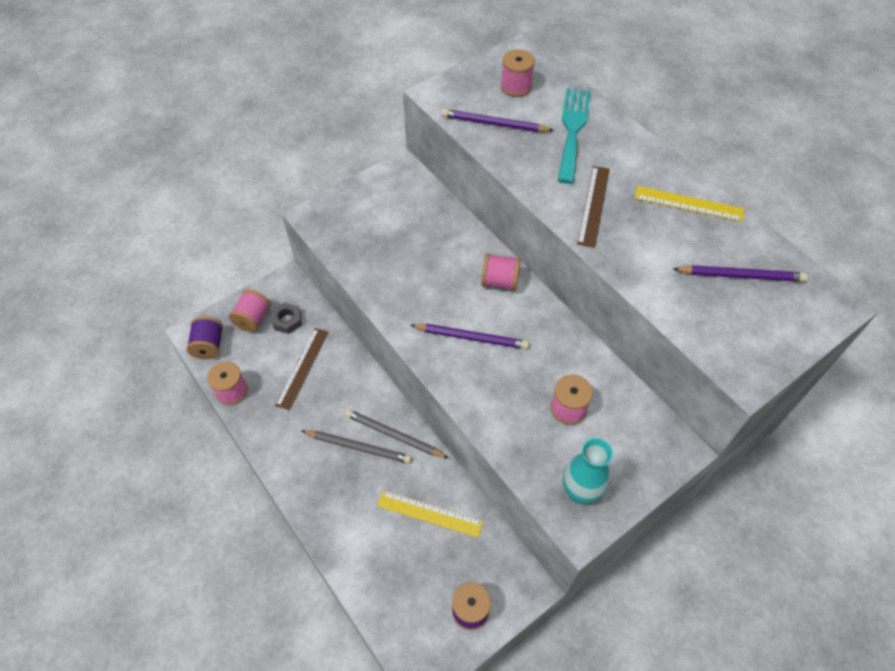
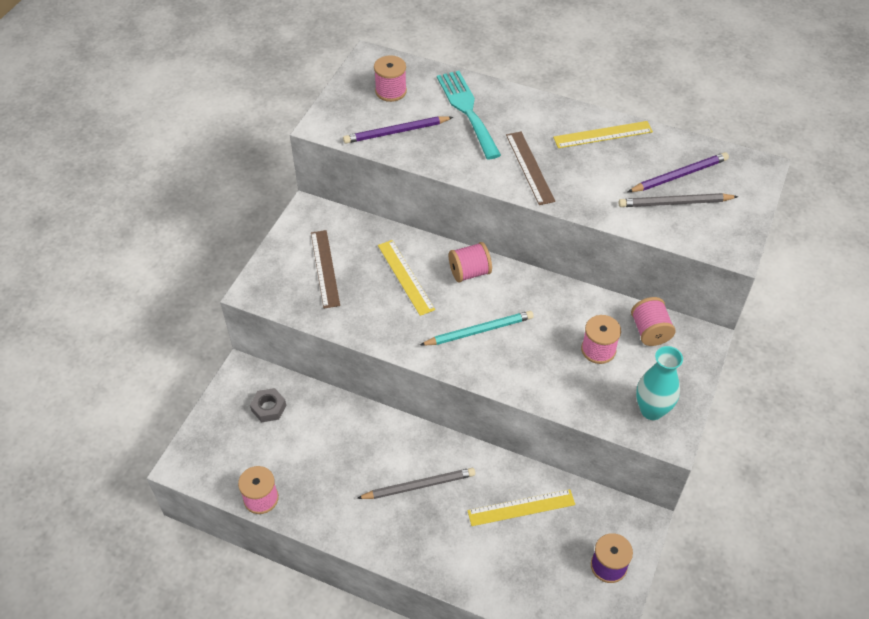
camera: 30 degrees left, 5 degrees down
(209, 345) = (205, 469): purple spool -> none
(253, 319) = (232, 422): pink spool -> pink spool (650, 331)
(302, 368) = (315, 443): brown ruler -> brown ruler (325, 268)
(394, 435) = (444, 459): grey pencil -> grey pencil (675, 203)
(442, 260) = (405, 277): none -> yellow ruler
(471, 338) = (479, 331): purple pencil -> turquoise pencil

